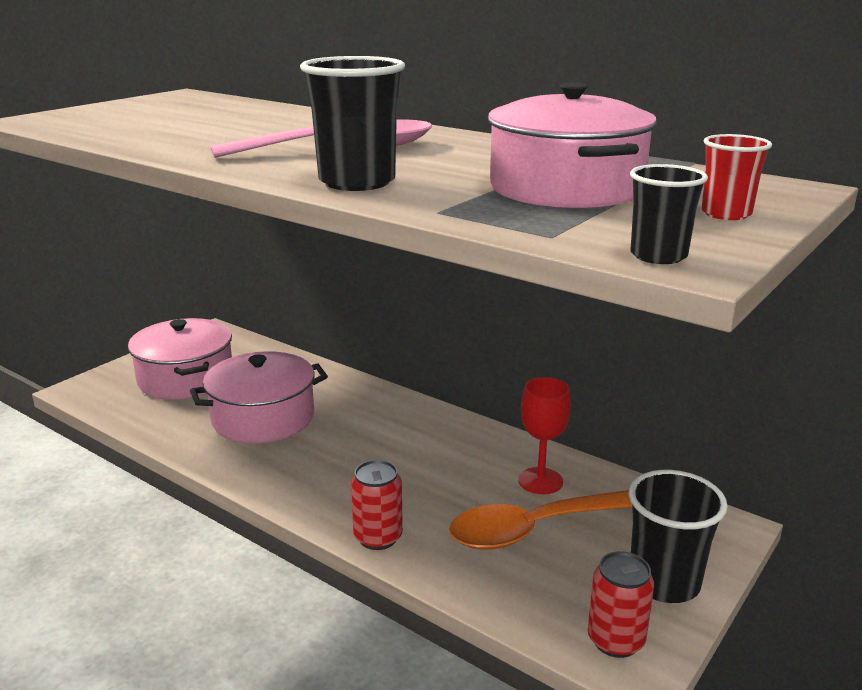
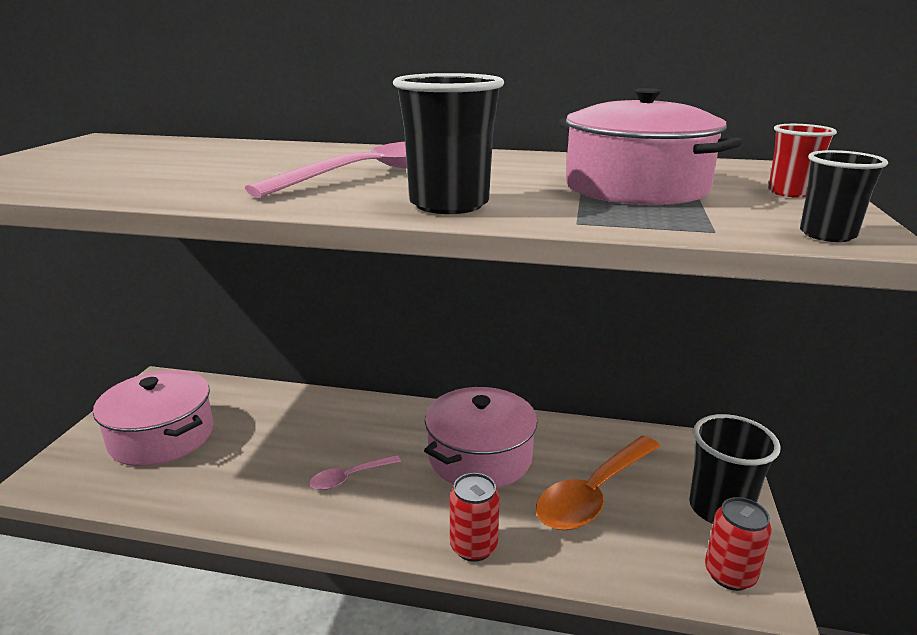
camera: 25 degrees left, 0 degrees up
(263, 418) = (275, 457): pink pot -> pink pot (480, 457)
(313, 451) = (350, 477): none -> pink spoon
(540, 481) = (564, 449): red goblet -> none

